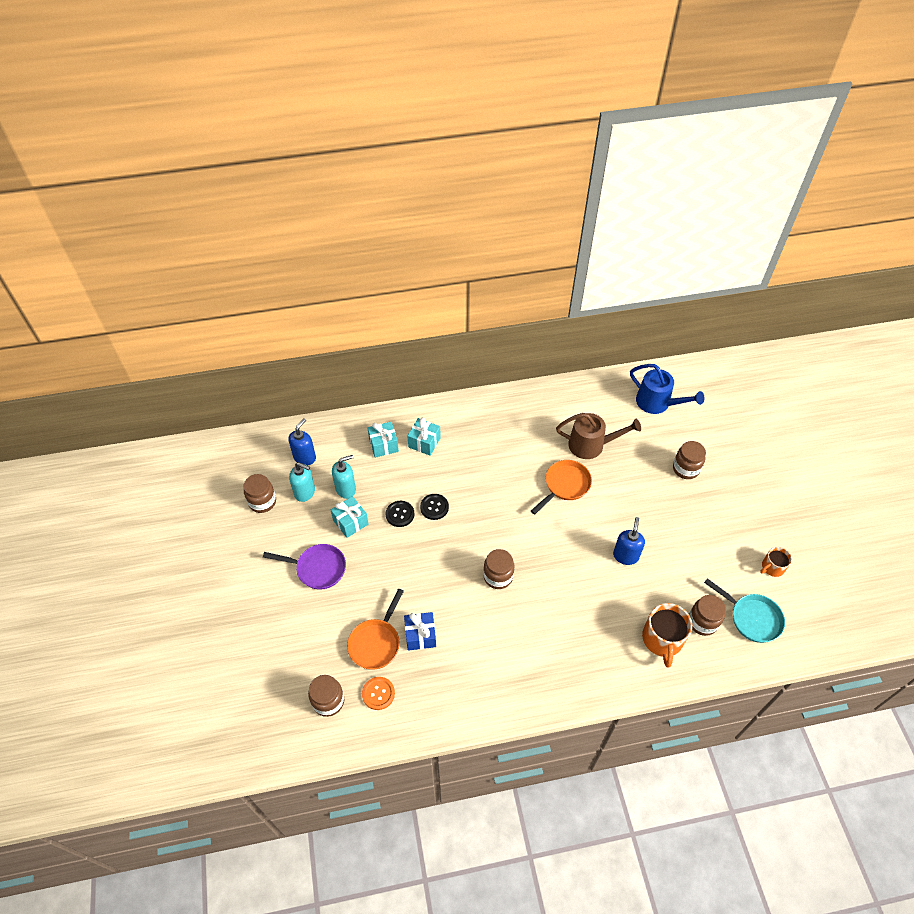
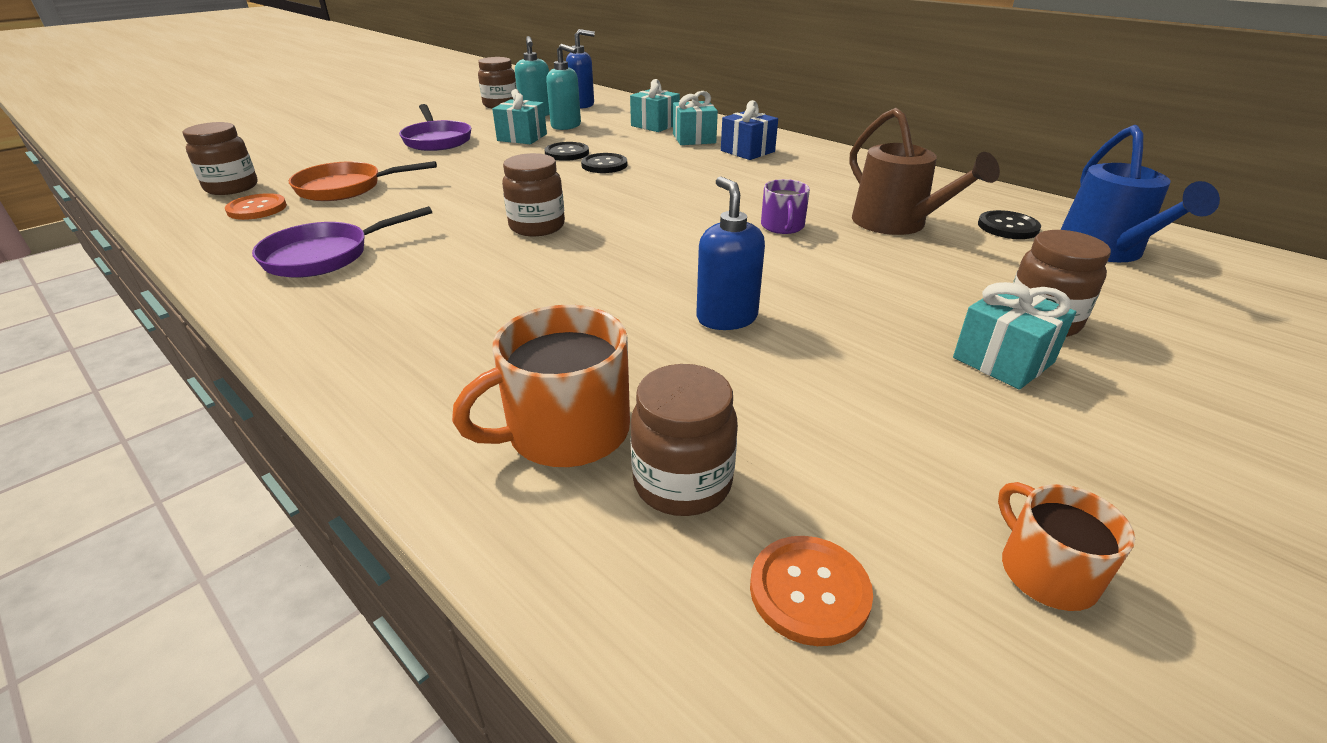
camera: 55 degrees right, 20 degrees down
(420, 636) = (377, 207): blue gift -> blue gift (747, 151)
(471, 675) = (324, 256): none -> purple pan
(565, 485) = (782, 226): orange pan -> purple mug
(620, 412) = (1008, 227): none -> black button
(625, 556) = (726, 318): blue soap dispenser -> blue soap dispenser turned 90 degrees counterclockwise
(698, 499) = (1003, 360): none -> turquoise gift
(752, 618) = (809, 591): turquoise pan -> orange button
(772, 567) = (1045, 571): orange mug -> orange mug turned 45 degrees clockwise

